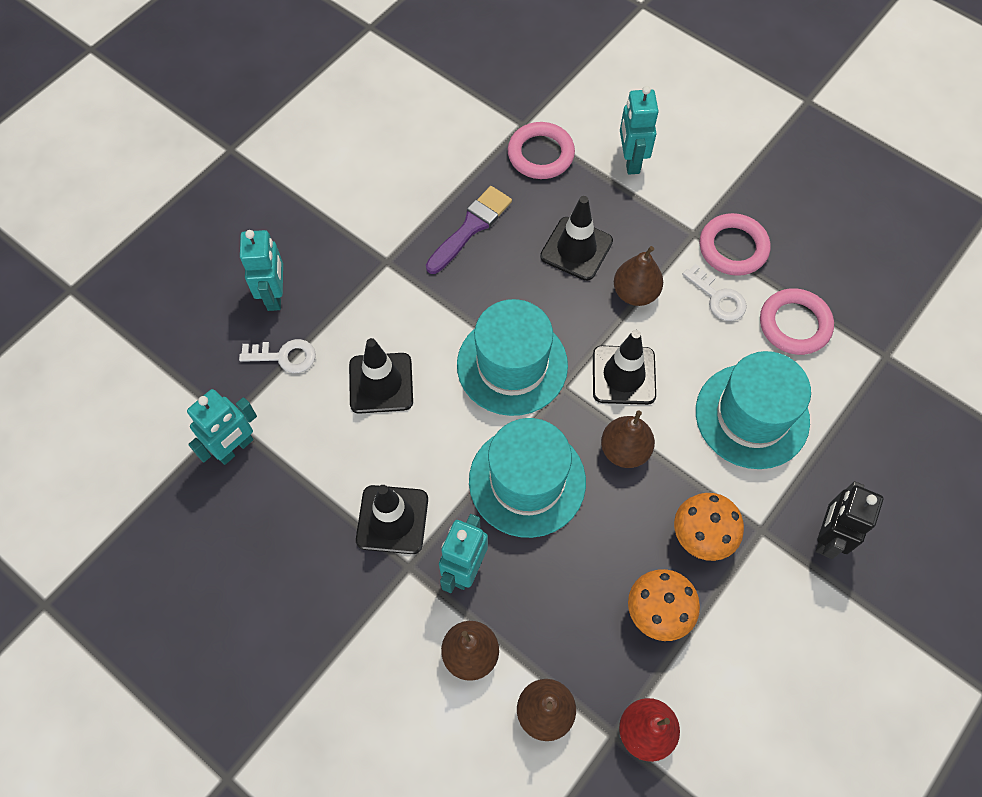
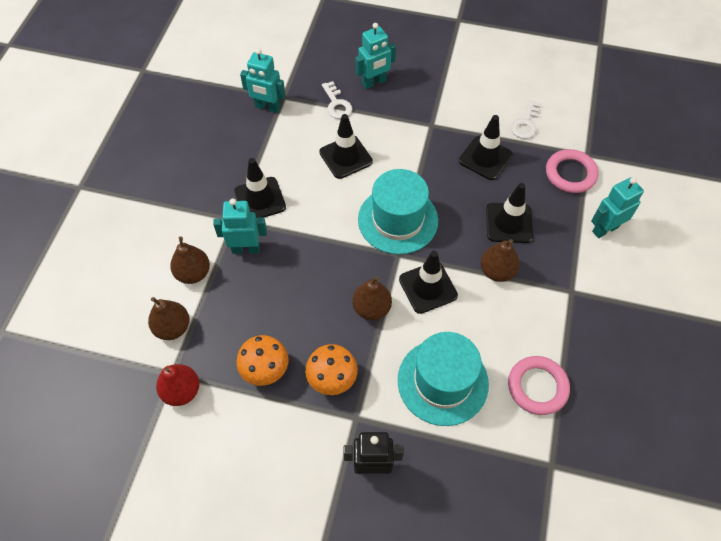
camera: 65 degrees right, 5 degrees down
(471, 227) = (485, 158): purple brush -> black traffic cone
(527, 481) = (320, 260): turquoise hat -> none
(718, 298) = (527, 326): white key -> white key (525, 123)
(733, 248) = (577, 322): pink ring -> none

